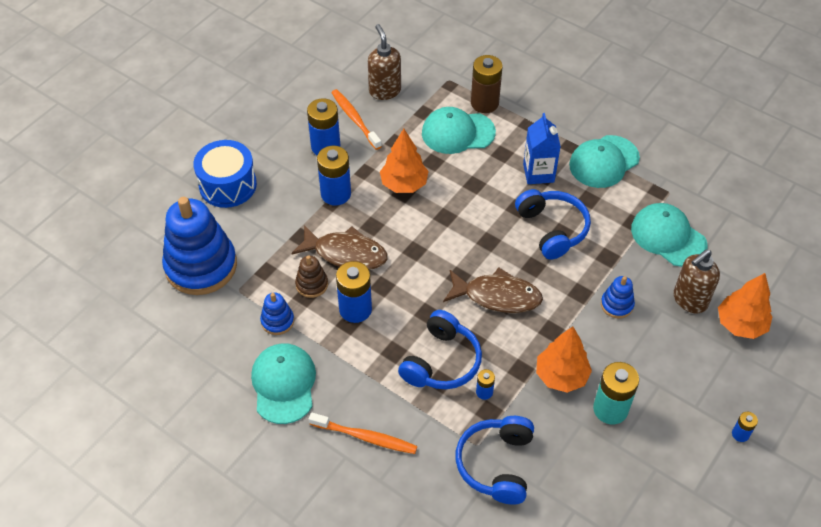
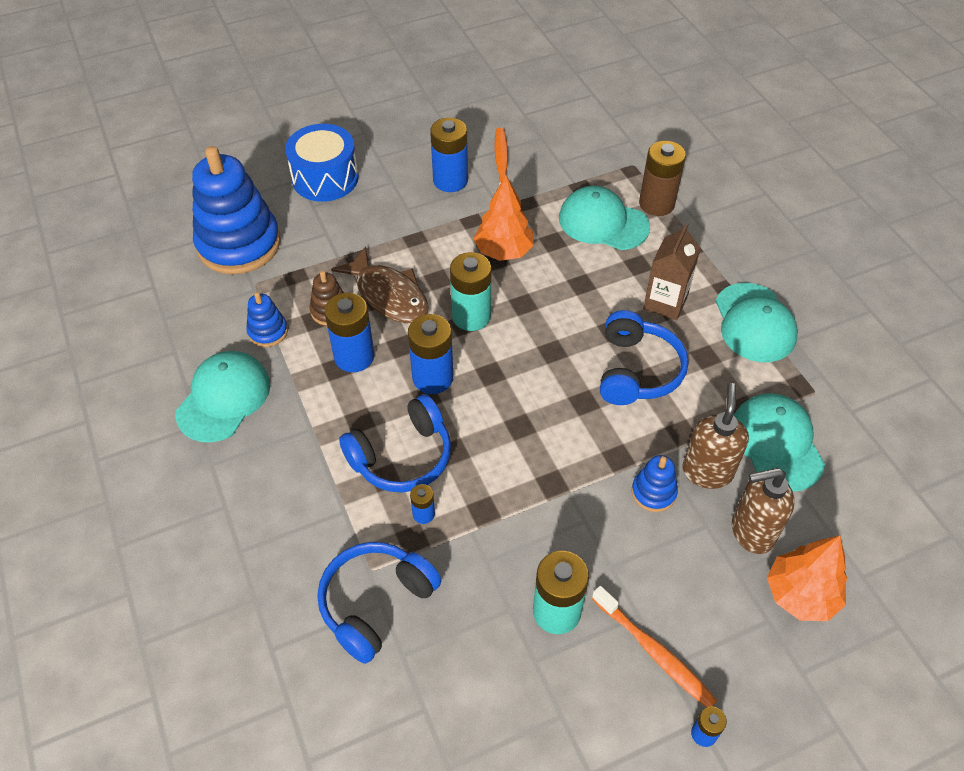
camera: 30 degrees right, 0 degrees up
(336, 194) = (424, 231): blue battery -> blue battery (432, 378)
(365, 437) = (260, 496): orange toothbrush -> orange toothbrush (654, 652)
(384, 91) = (554, 150): brown soap dispenser -> brown soap dispenser (707, 471)
(416, 242) = (471, 316): none -> turquoise battery
(497, 296) = (518, 415): brown fish -> none
(538, 173) = (665, 302): blue carton -> brown carton
(561, 376) = (525, 541): orange tree -> none
(604, 162) = (754, 323): turquoise cap -> turquoise cap turned 90 degrees counterclockwise

